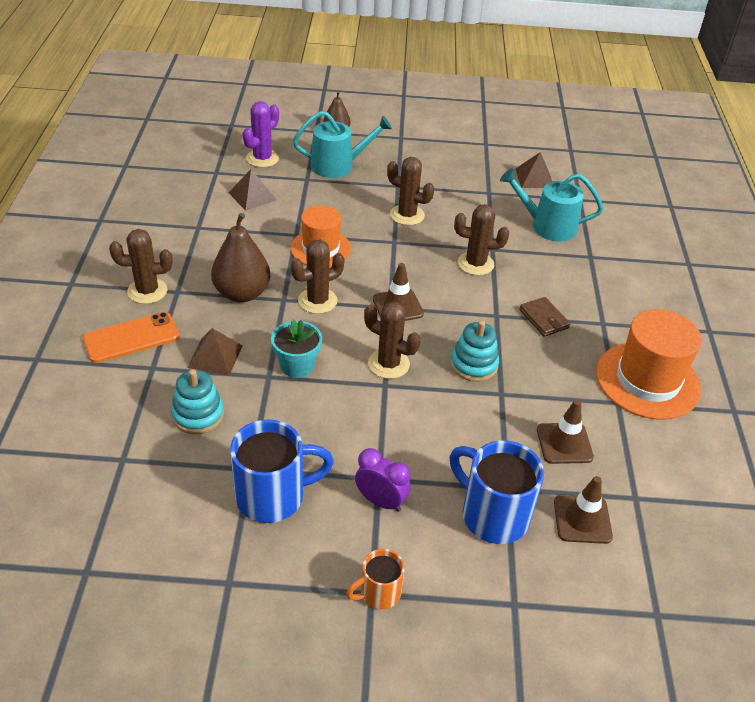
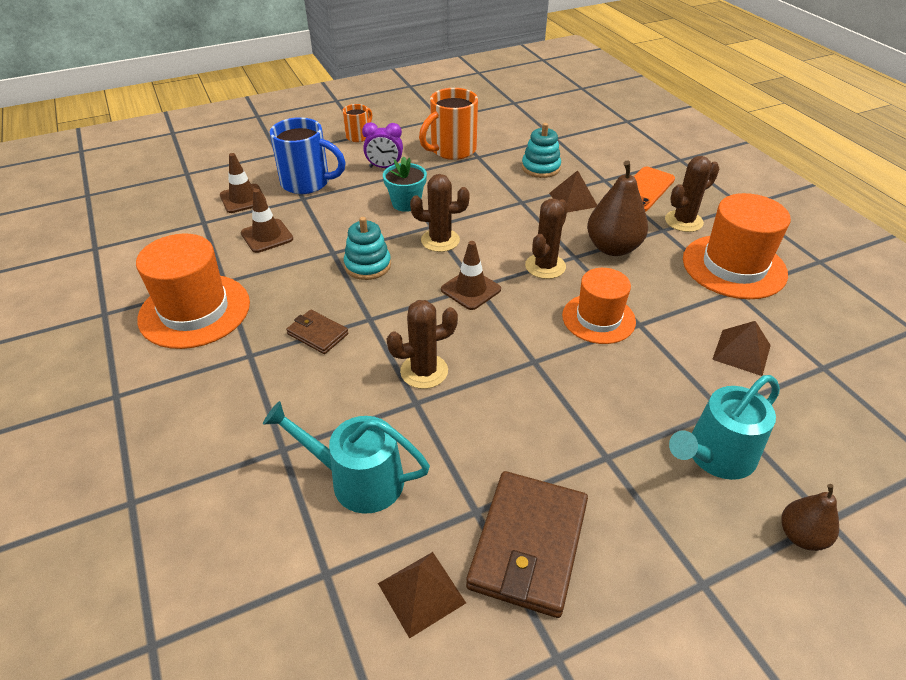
camera: 155 degrees right, 0 degrees up
(169, 241) = (734, 266): none -> orange hat
(262, 158) = (812, 418): purple cactus -> none
(273, 496) = (452, 150): blue mug -> orange mug
(297, 366) = (509, 214): turquoise flower pot -> turquoise flower pot (406, 203)
(407, 215) = (552, 408): brown cactus -> none
(471, 173) = (528, 545): none -> brown wallet
(548, 226) = (358, 480): turquoise watering can -> turquoise watering can turned 150 degrees counterclockwise

